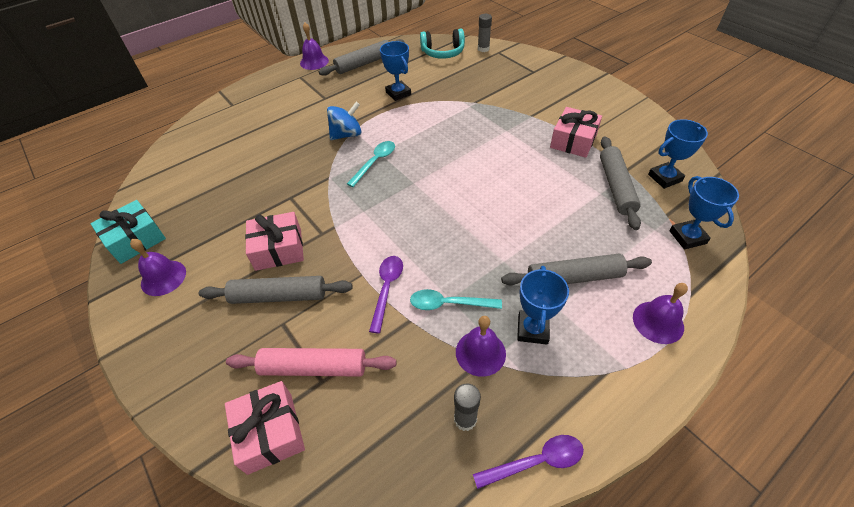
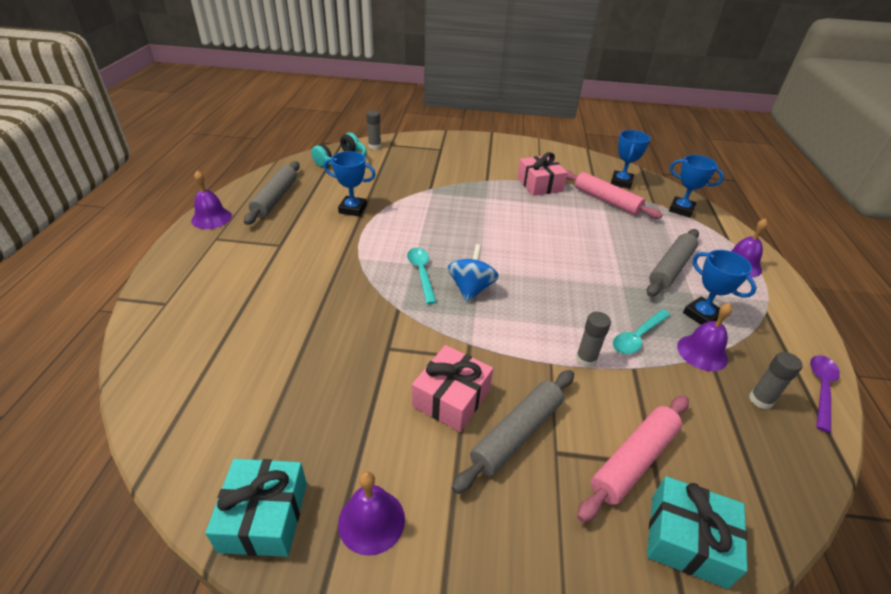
camera: 50 degrees left, 10 degrees down
(270, 432) = (687, 540): pink gift -> turquoise gift
(346, 134) = (357, 265): blue spinning top -> blue spinning top (471, 288)
(387, 289) = (586, 359): purple spoon -> grey glue stick
(616, 187) = (606, 201): grey rolling pin -> pink rolling pin

